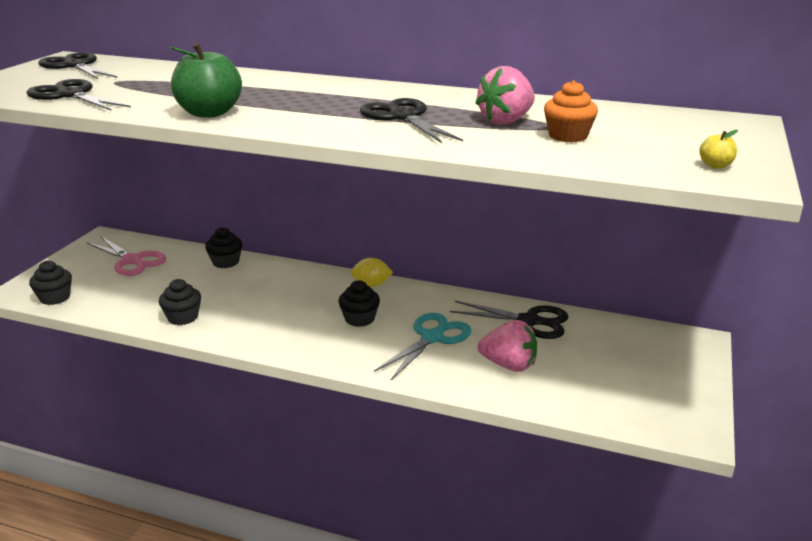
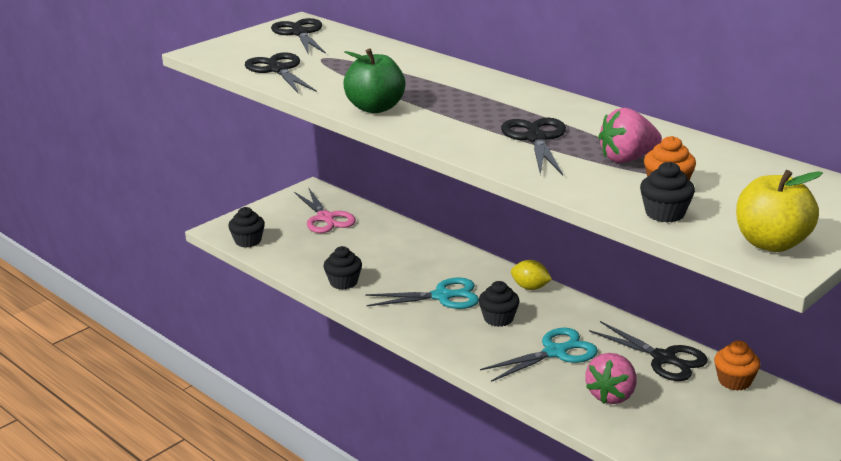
camera: 25 degrees right, 0 degrees up
(226, 262) = (407, 236): black cupcake -> black cupcake (665, 213)
(293, 310) = (443, 296): none -> turquoise scissors
(509, 365) = (611, 395): pink strawberry -> pink strawberry turned 75 degrees clockwise
(600, 327) = (734, 381): none -> orange cupcake
(715, 166) = (771, 243): yellow apple -> yellow apple, size x2.32

